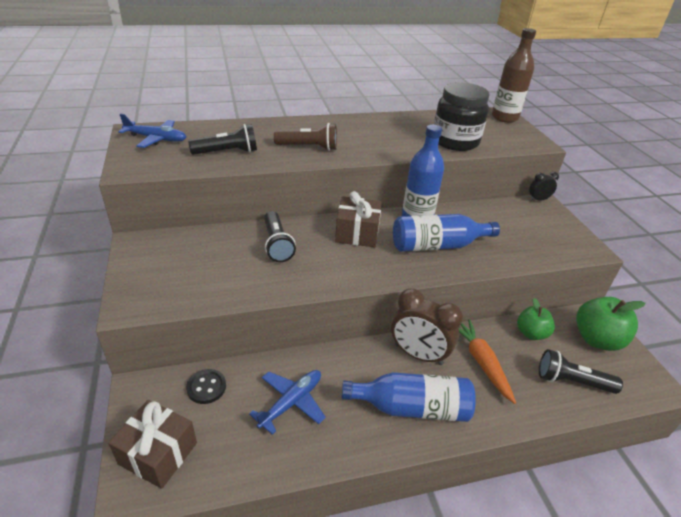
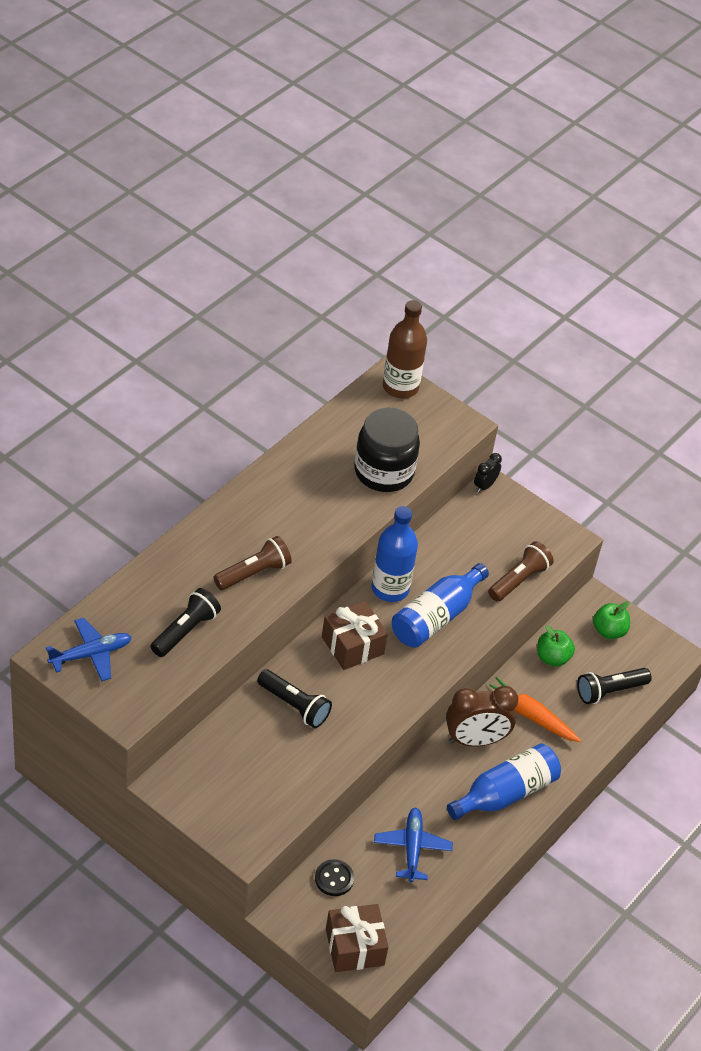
camera: 40 degrees left, 10 degrees up
(527, 254) = (519, 580): none -> brown flashlight
(596, 339) = (609, 631): green apple -> green apple, size x0.64

